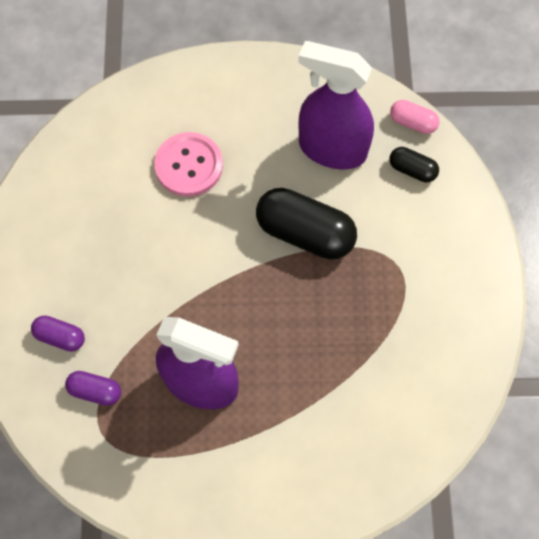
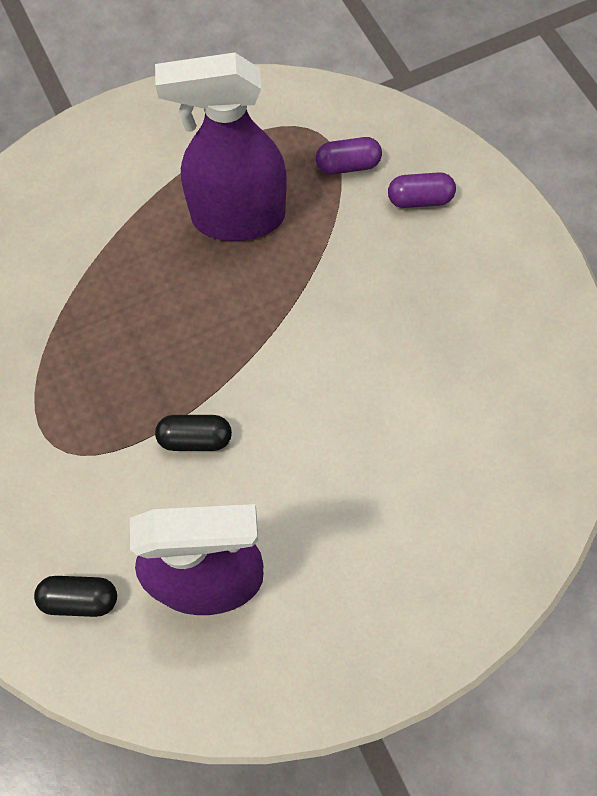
camera: 155 degrees right, 0 degrees up
(189, 165) = (394, 463): pink button -> none
(305, 233) = (195, 438): black capsule -> black capsule, size x0.51
(412, 122) = (104, 681): pink capsule -> none

